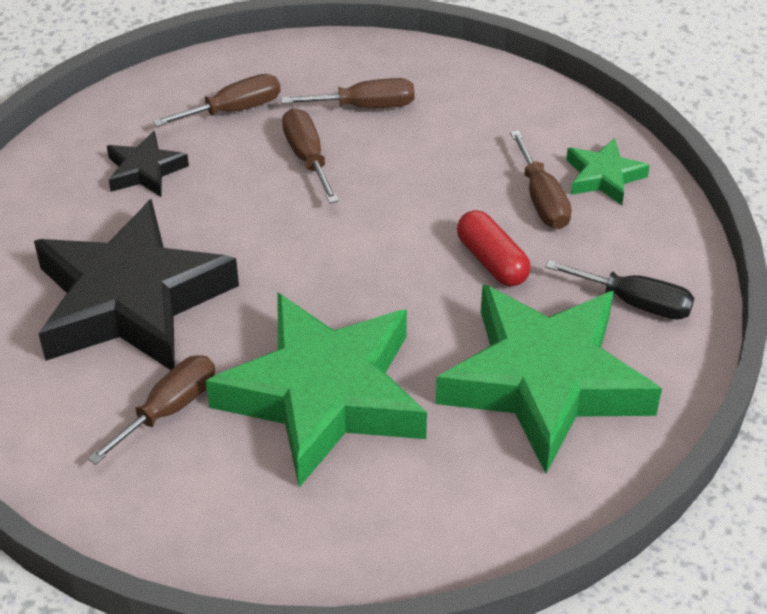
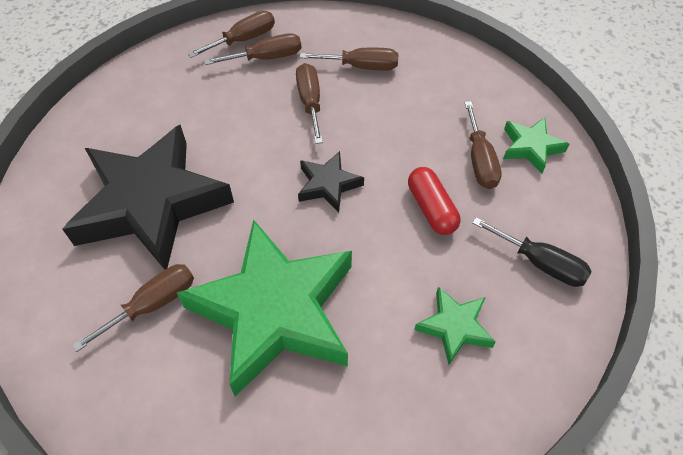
camera: 10 degrees right, 10 degrees up
(145, 170) = (191, 97): black star -> black star (328, 185)
(196, 90) = (244, 40): none -> brown screwdriver
(545, 382) = (454, 327): green star -> green star, size x0.44

